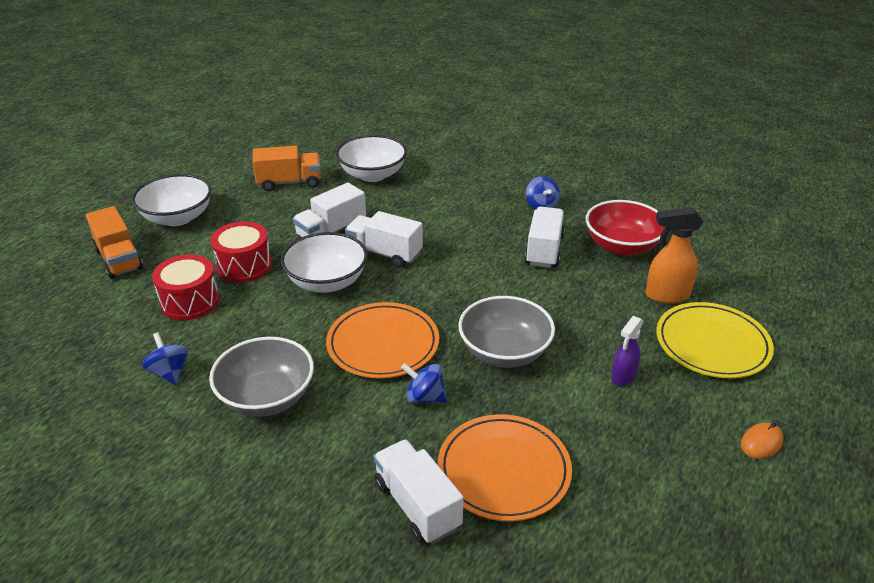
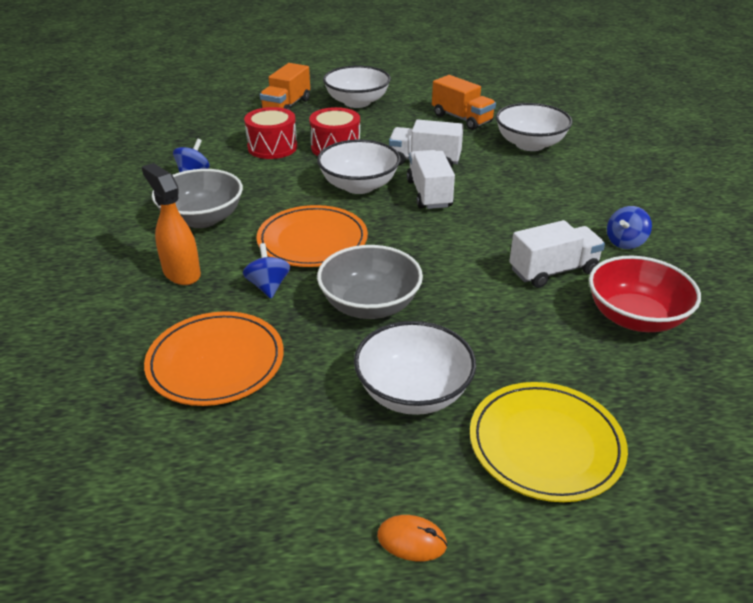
camera: 55 degrees right, 0 degrees up
(417, 505) = (142, 331): white truck -> none
(623, 377) = (413, 392): purple spray bottle -> white bowl
(666, 295) = (590, 379): orange spray bottle -> orange spray bottle (181, 273)

